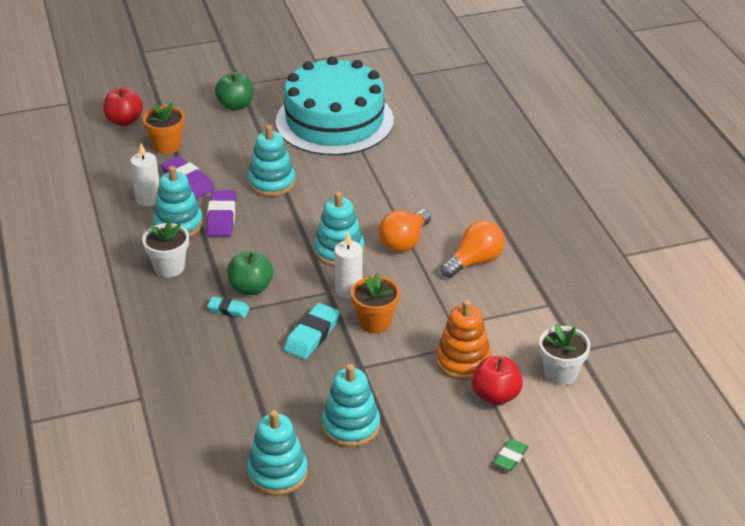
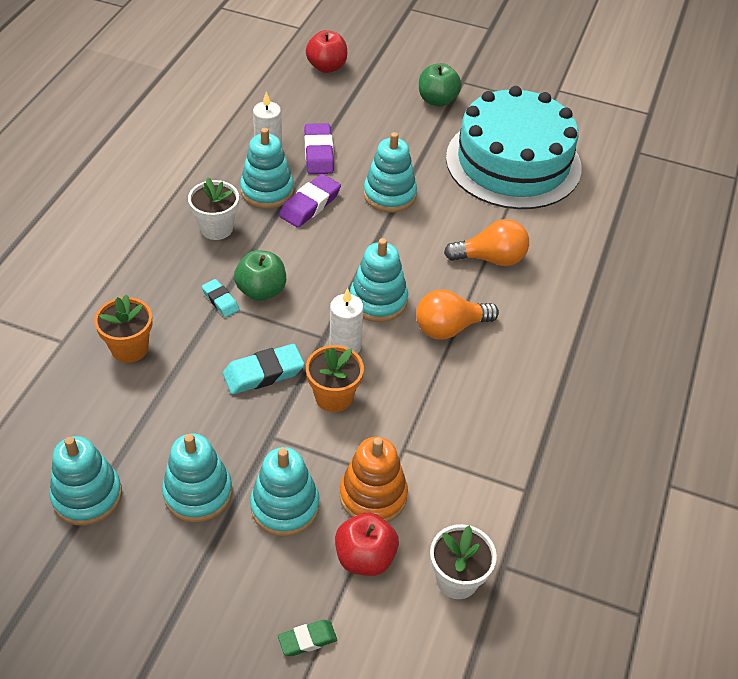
camera: 35 degrees right, 10 degrees up
(167, 146) = (337, 109): orange flower pot -> orange flower pot (129, 348)
(415, 399) = (285, 506): none -> turquoise stacking toy
(474, 261) = (498, 392): orange light bulb -> orange light bulb (491, 259)

